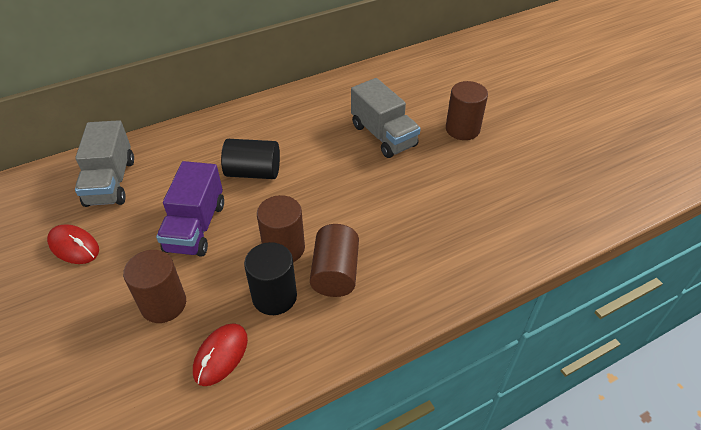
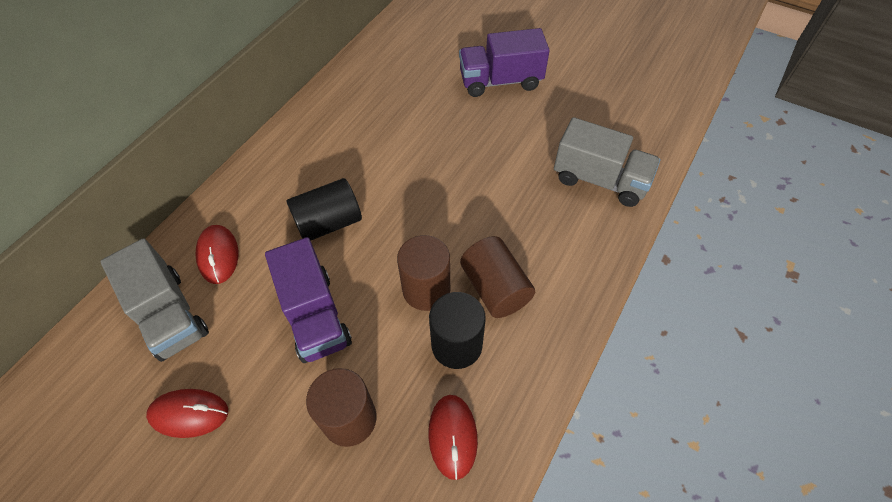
camera: 30 degrees left, 10 degrees up
(167, 160) = (218, 255): none -> red mouse
(383, 136) = (431, 121): grey truck -> grey truck (600, 180)
(462, 129) = (500, 81): brown cylinder -> purple truck

